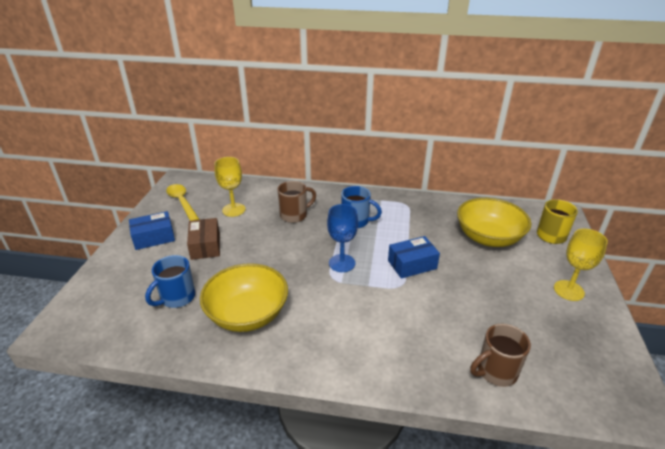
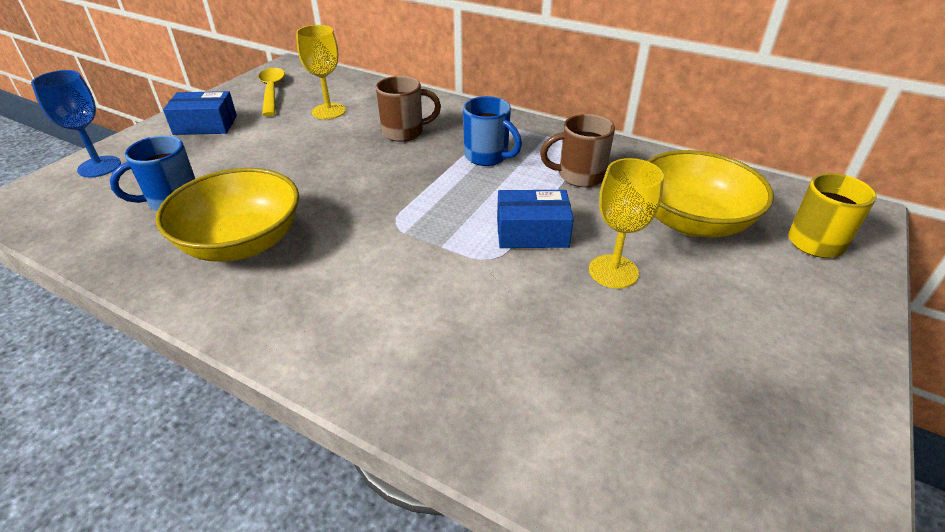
camera: 20 degrees right, 5 degrees up
(205, 246) = (258, 147): brown box -> none
(342, 263) = (424, 207): blue goblet -> blue goblet (99, 166)
(495, 372) = (561, 435): brown mug -> brown mug (579, 176)
(568, 290) = (796, 338): yellow goblet -> yellow goblet (613, 271)

